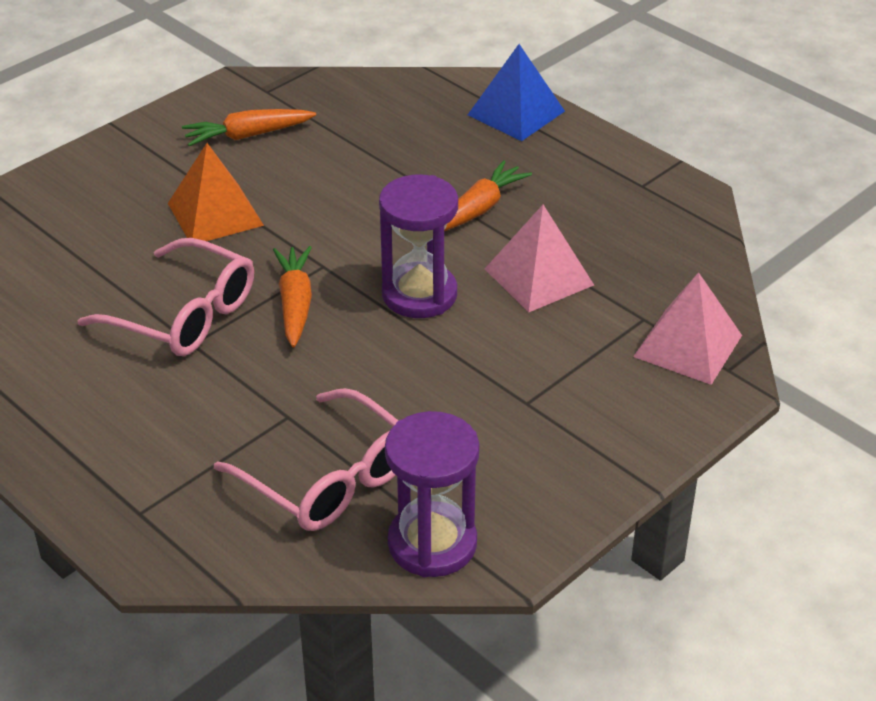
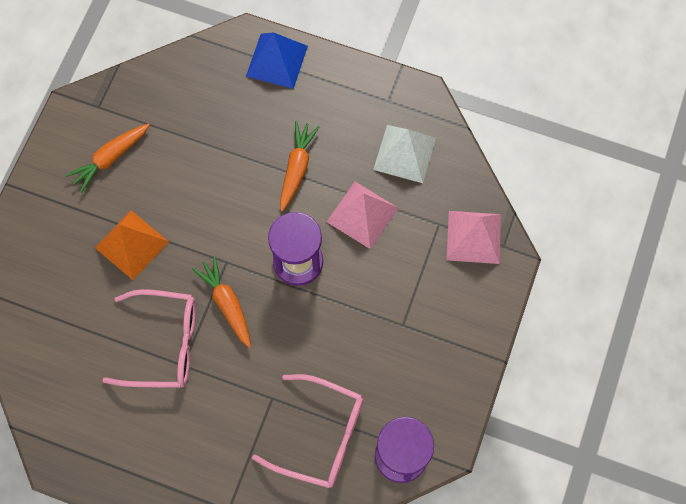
camera: 25 degrees left, 30 degrees up
(635, 237) = (404, 153): none -> white pyramid

